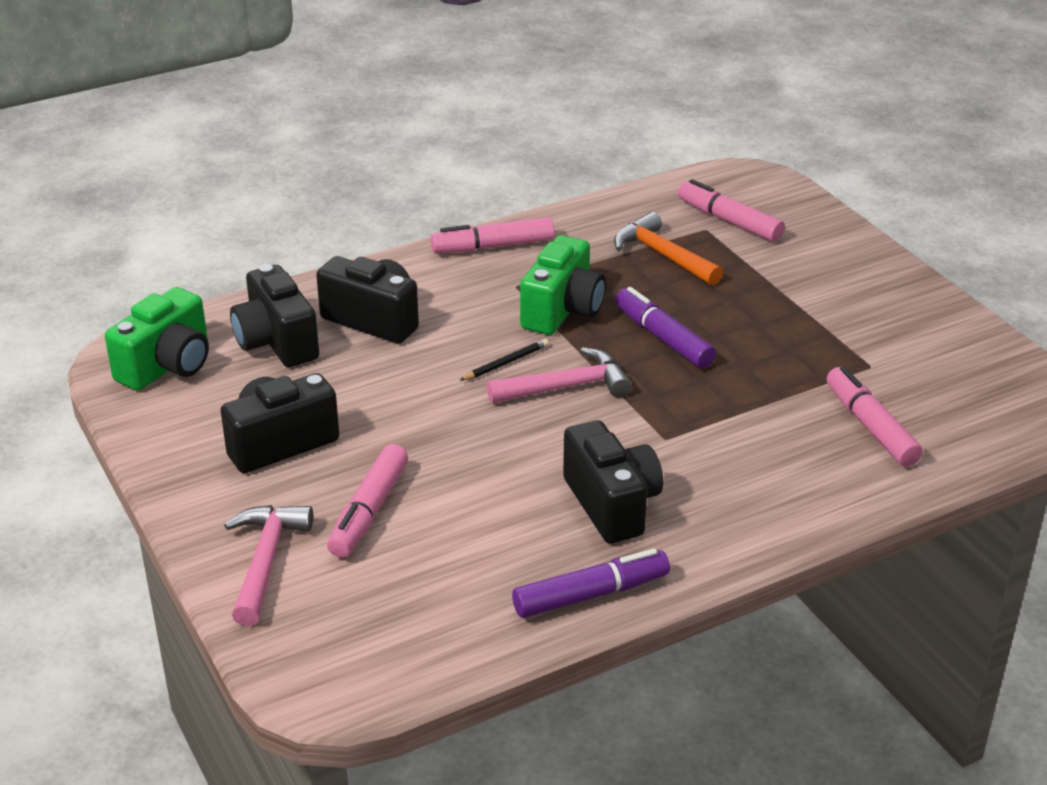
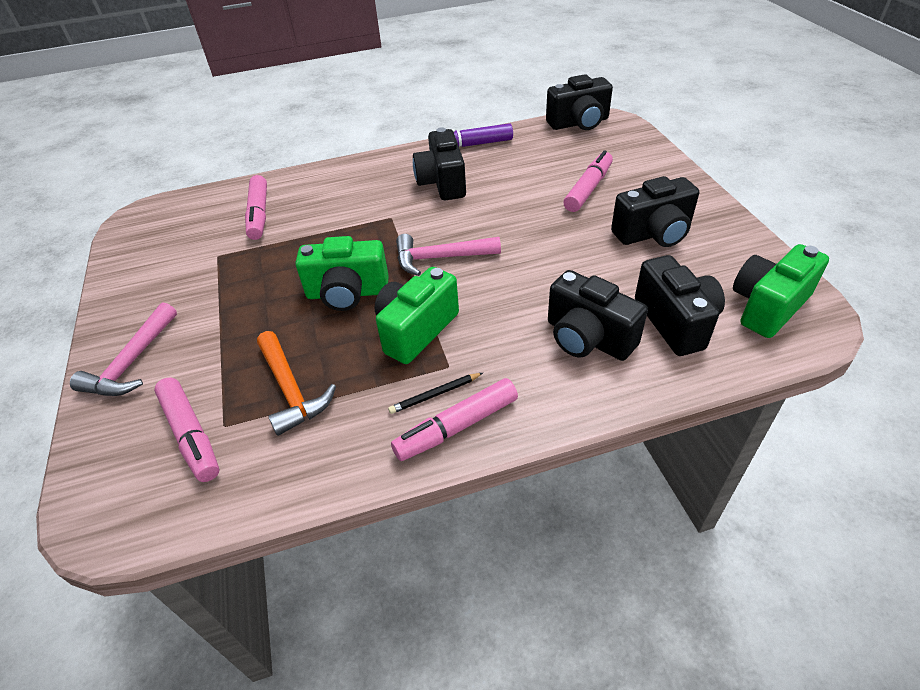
camera: 165 degrees left, 10 degrees up
(265, 561) = (647, 169): pink hammer -> pink hammer (132, 363)
(384, 674) = (579, 123): none -> black camera
(493, 246) = (456, 427): pink marker -> pink marker turned 150 degrees clockwise
(506, 363) = (480, 282): black pencil -> black pencil (435, 395)
(663, 338) = (347, 293): purple marker -> green camera

